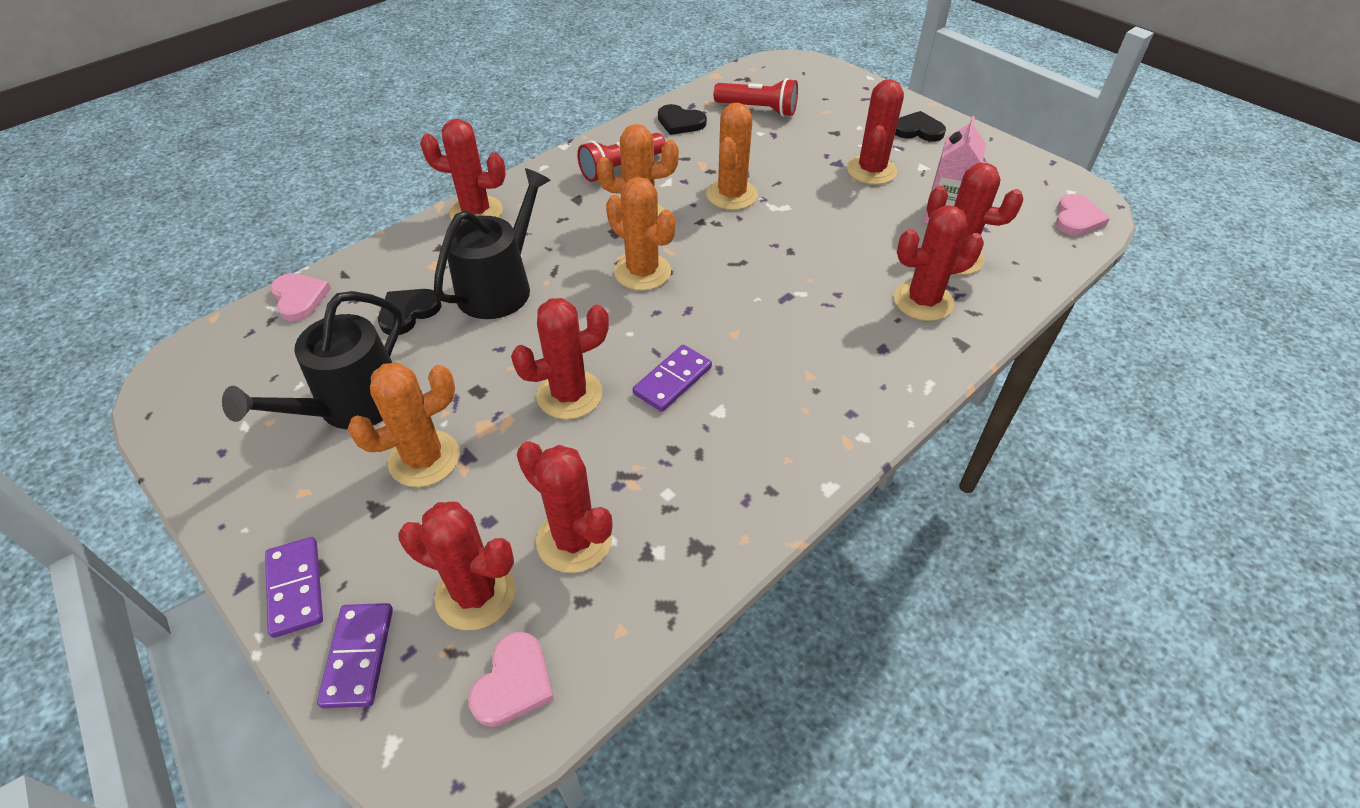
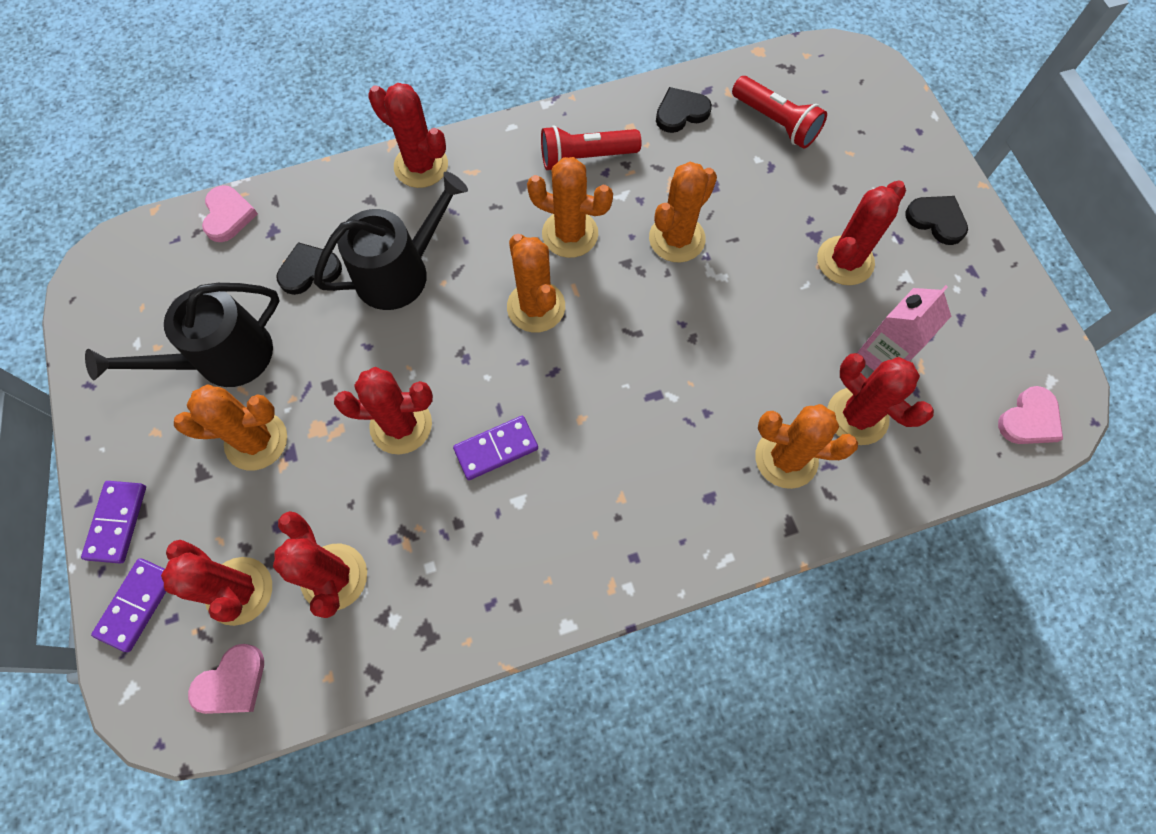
camera: 25 degrees right, 20 degrees up
(680, 122) = (681, 112): black heart -> black heart turned 105 degrees clockwise
(923, 301) = (786, 458): red cactus -> orange cactus

